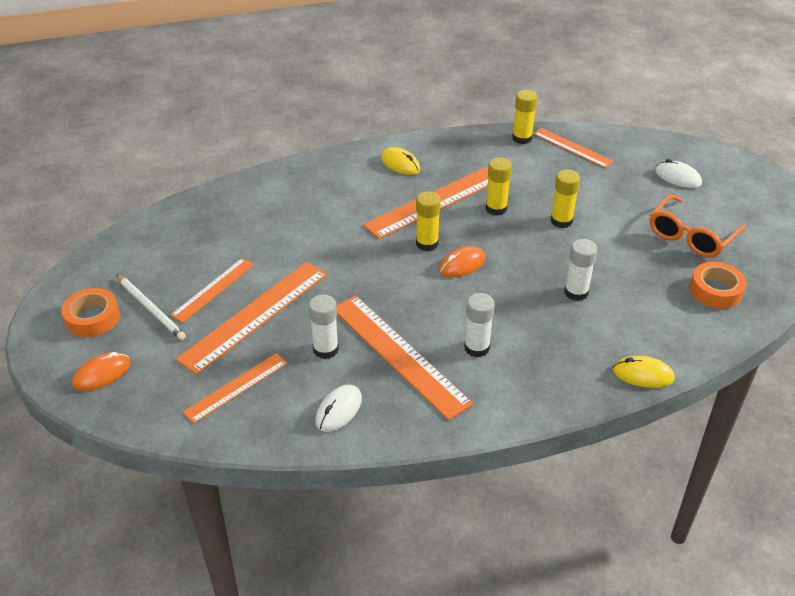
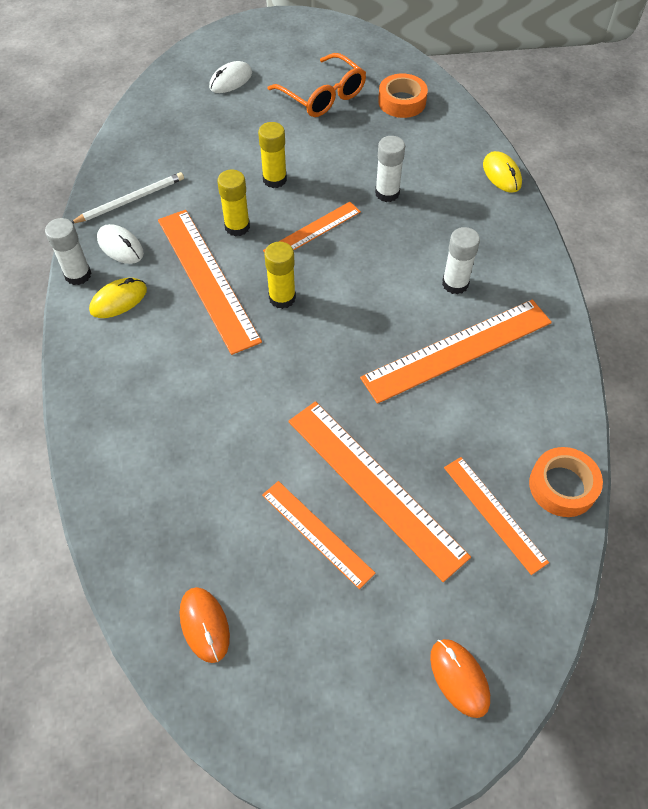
camera: 80 degrees left, 15 degrees up
(92, 318) = (347, 697): orange tape -> orange tape (562, 486)
(151, 309) = (341, 615): white pencil -> white pencil (131, 200)
(325, 349) = (442, 417): white glue stick -> white glue stick (78, 275)
(338, 410) = (534, 414): white mouse -> white mouse (120, 246)
(462, 264) = (325, 273): orange mouse -> orange mouse (204, 625)
(522, 138) = (113, 179): yellow glue stick -> none
(572, 147) = (149, 142): orange ruler -> orange ruler (312, 231)
(643, 374) = (501, 174): yellow mouse -> yellow mouse turned 45 degrees counterclockwise

